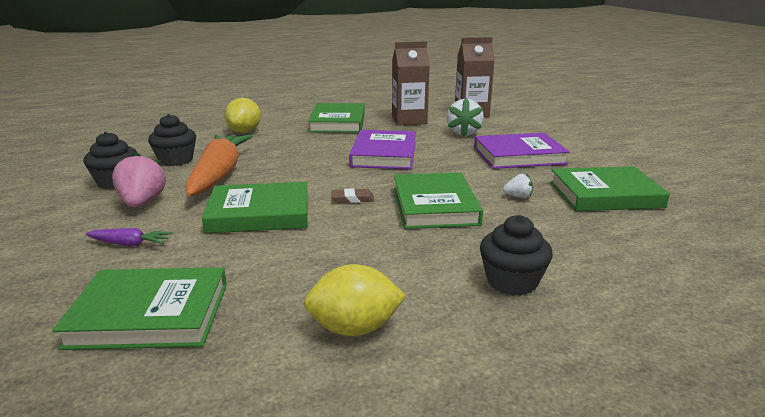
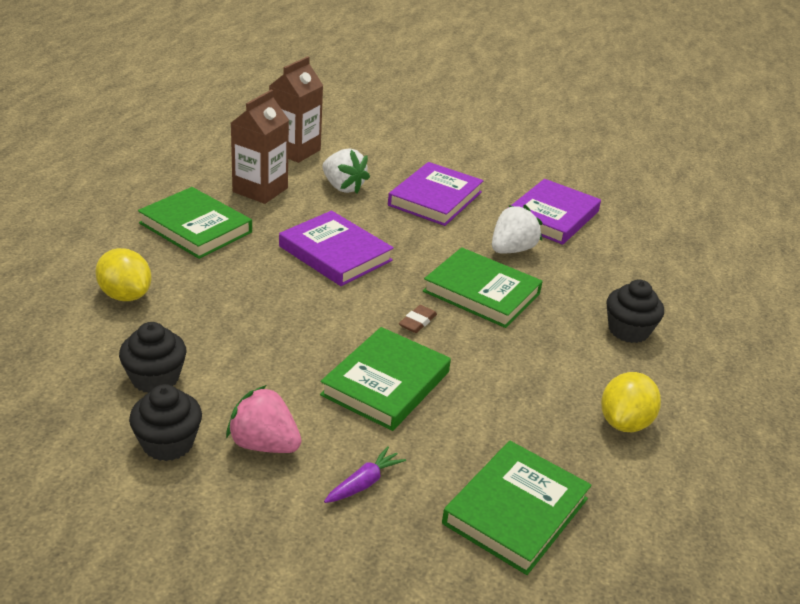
camera: 55 degrees left, 10 degrees up
(219, 174) = (249, 367): orange carrot -> none
(518, 197) = (512, 250): white strawberry -> white strawberry, size x1.94
(605, 194) = (552, 216): green book -> purple book

